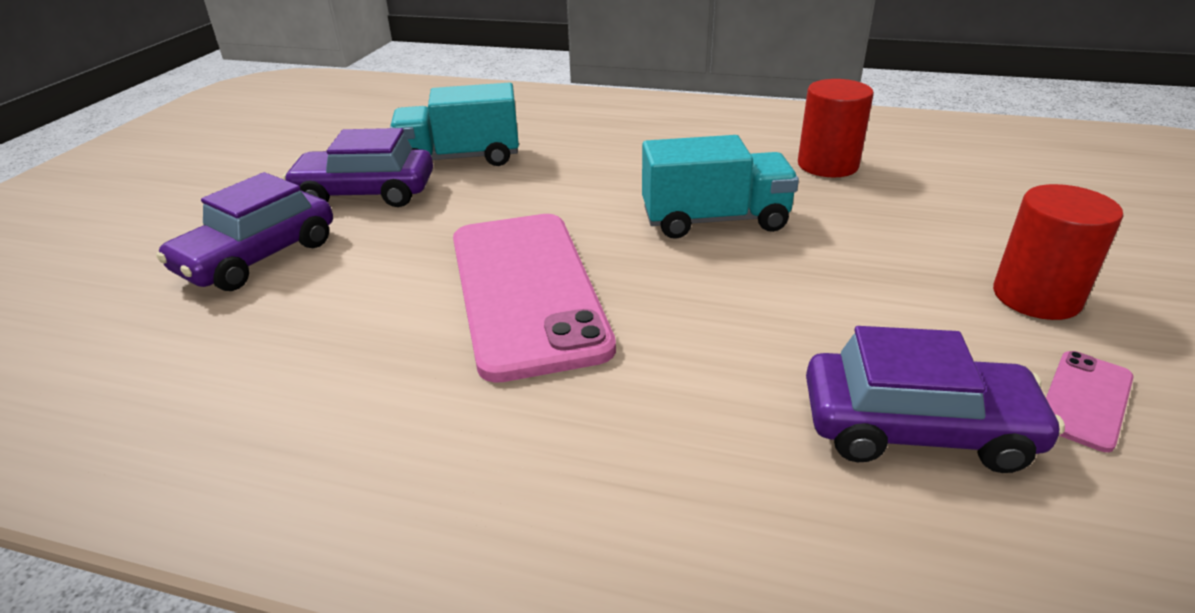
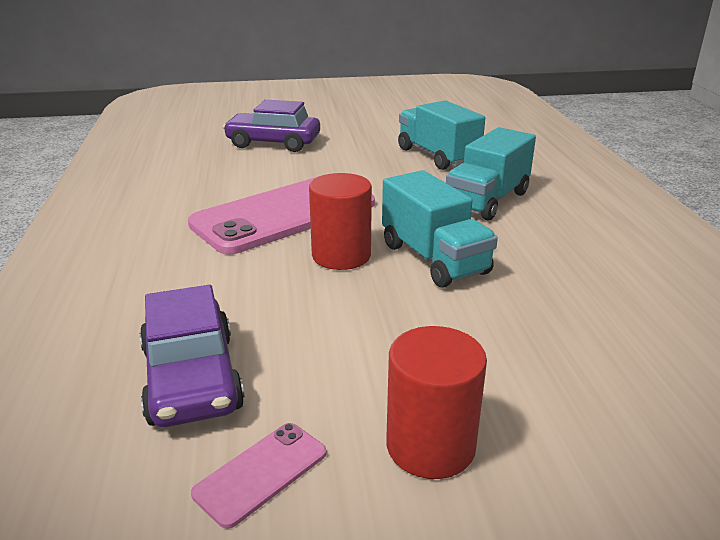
camera: 65 degrees right, 5 degrees down
(365, 193) = (363, 145): purple car -> none
(604, 162) = (487, 200): none -> turquoise truck
(827, 165) = (607, 298): red cylinder -> red cylinder (341, 256)
(1085, 400) = (261, 473): pink phone -> pink phone turned 60 degrees counterclockwise

